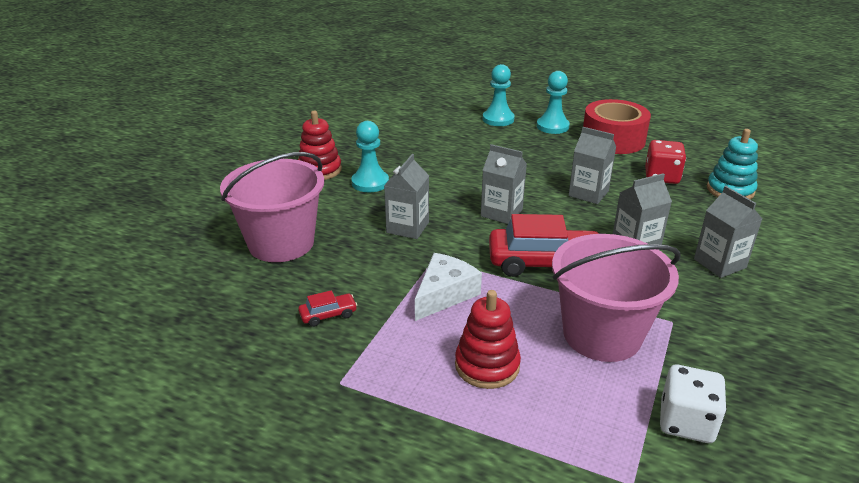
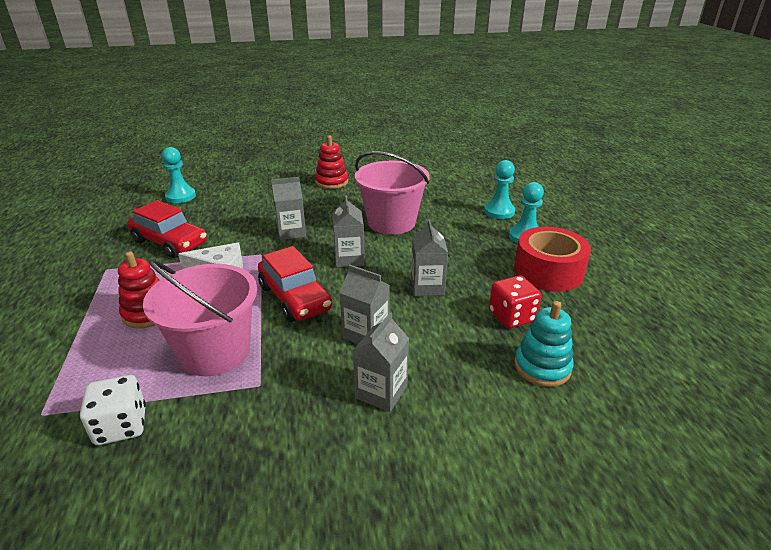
camera: 55 degrees right, 0 degrees up
(281, 243) = (234, 203): pink bucket -> pink bucket (391, 222)
(328, 315) = (170, 242): red car -> red car, size x2.23
(370, 183) = (335, 201): turquoise pawn -> turquoise pawn (181, 196)

